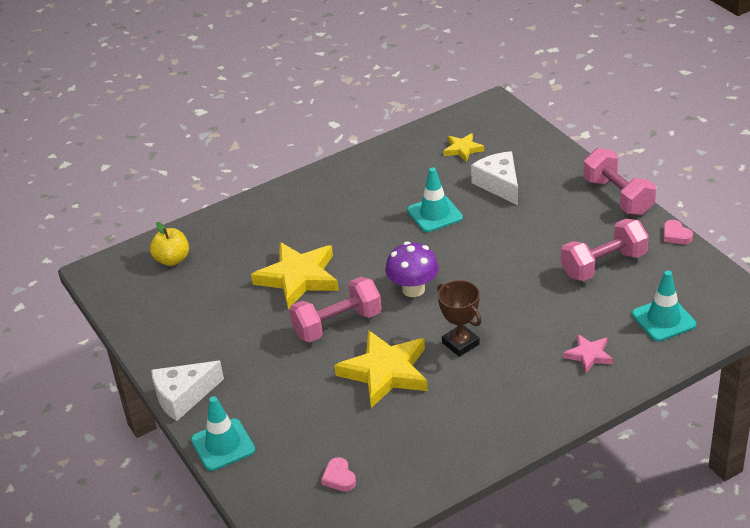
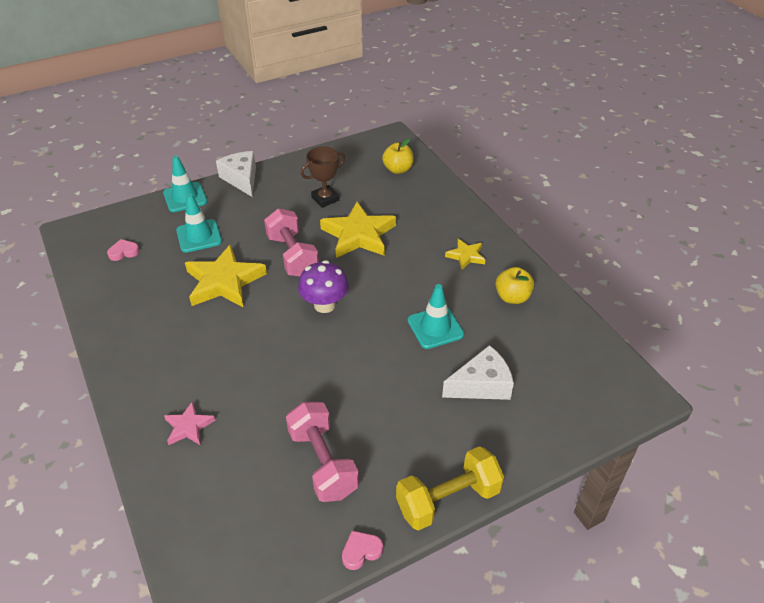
camera: 90 degrees right, 5 degrees up
(388, 170) = (512, 297): none -> yellow apple
(460, 343) = (241, 331): brown trophy -> brown trophy (325, 199)
(463, 149) = (549, 359): yellow star -> yellow star (466, 256)
(618, 196) = (448, 499): pink dumbbell -> yellow dumbbell
(663, 319) = (216, 505): turquoise traffic cone -> turquoise traffic cone (199, 236)

